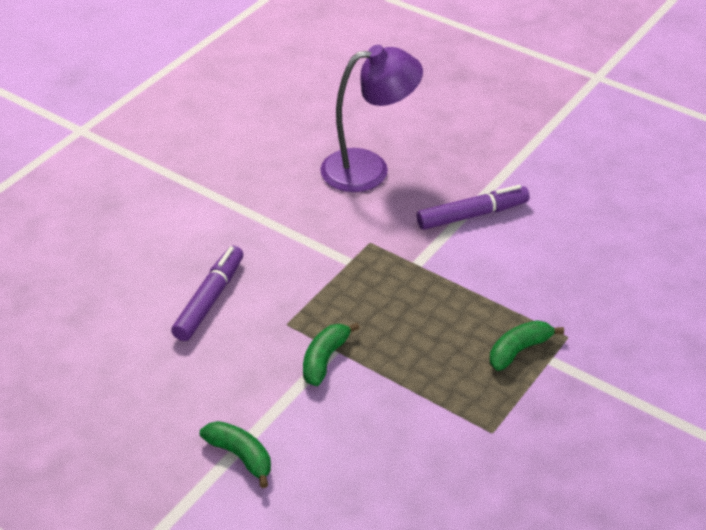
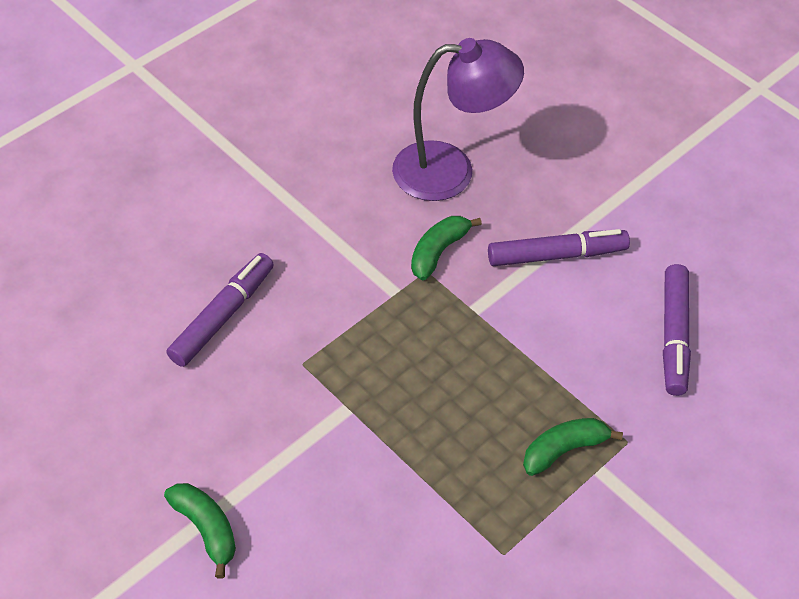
camera: 10 degrees right, 10 degrees up
(324, 359) = (334, 419): green banana -> green banana (438, 252)
(582, 257) = (674, 336): none -> purple marker

